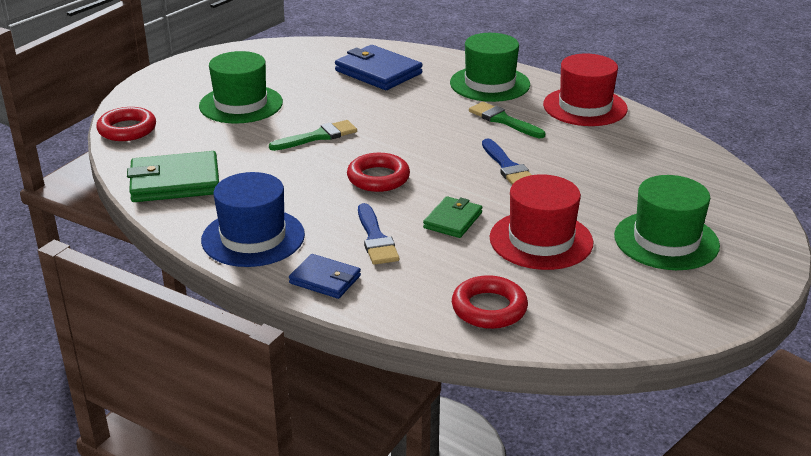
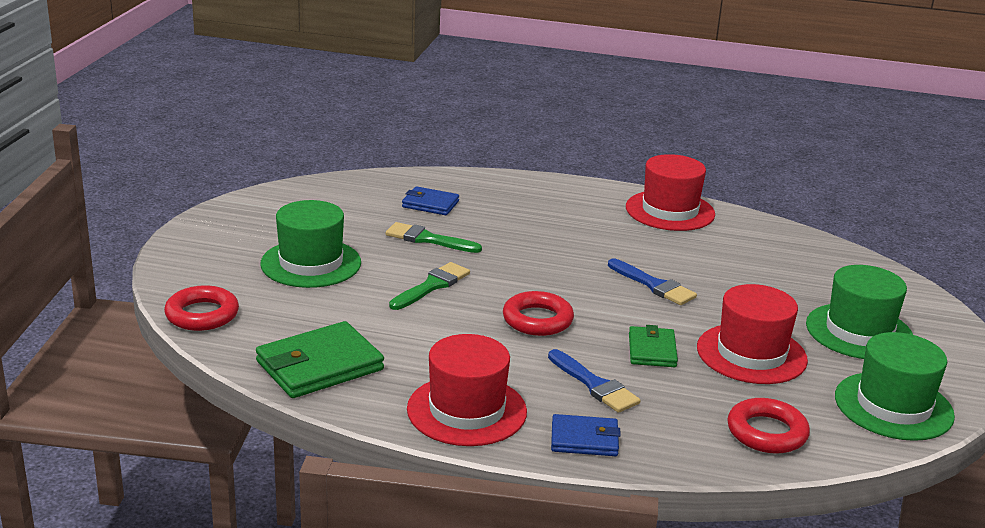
camera: 25 degrees left, 5 degrees down
(253, 237) = (466, 410): blue hat -> red hat
(378, 72) = (430, 204): blue wallet -> blue wallet, size x0.59
(490, 84) = (557, 200): green hat -> green hat (893, 406)
(503, 120) = (605, 237): green brush -> green brush (428, 239)

